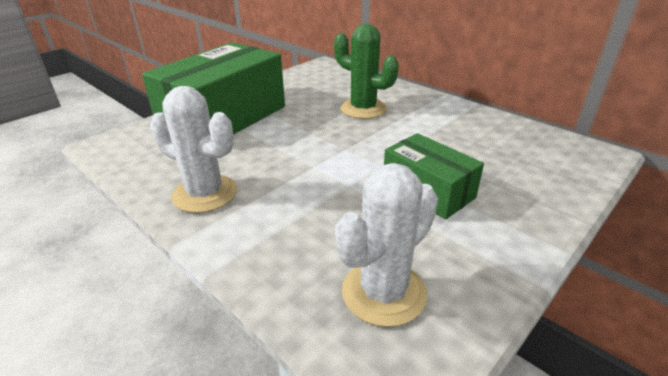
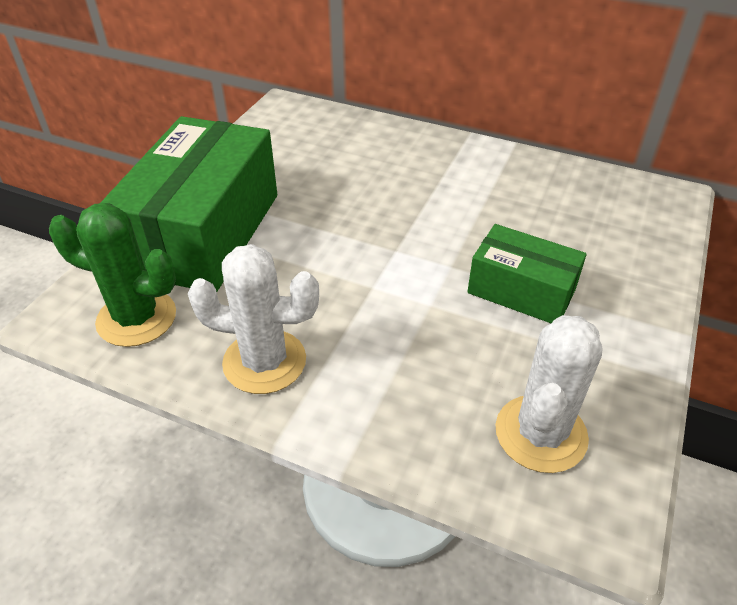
camera: 20 degrees left, 10 degrees up
(363, 109) = (382, 179): green cactus -> green cactus (136, 318)

